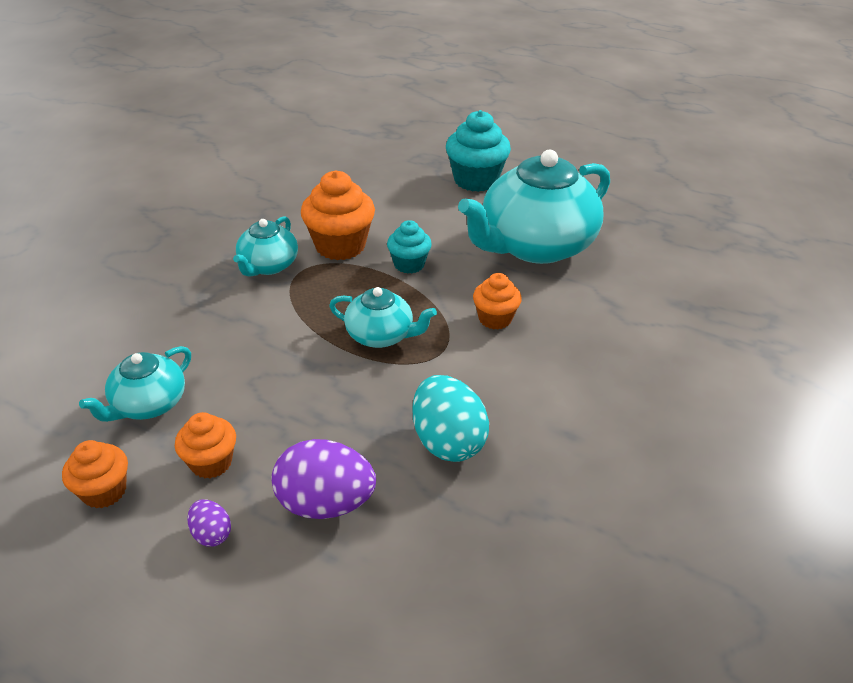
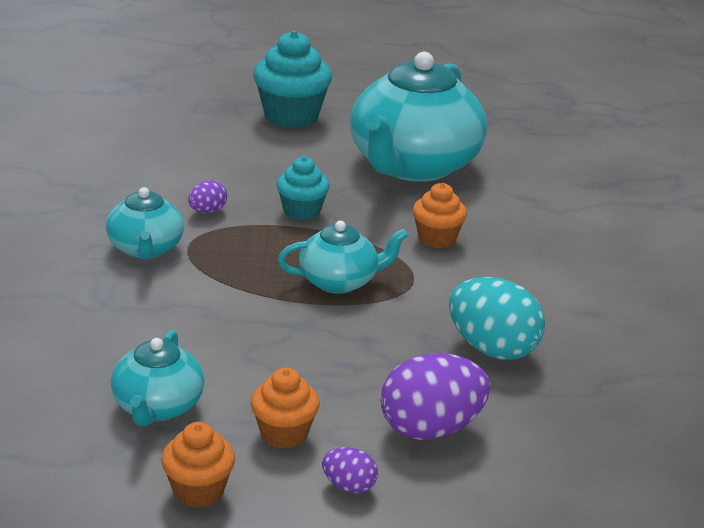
camera: 30 degrees left, 10 degrees down
(340, 246) = (207, 211): orange cupcake -> purple egg

